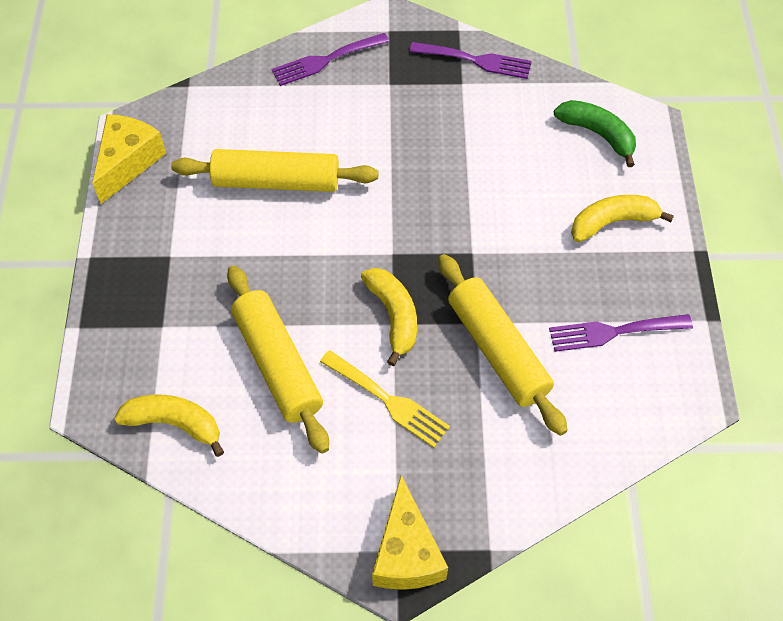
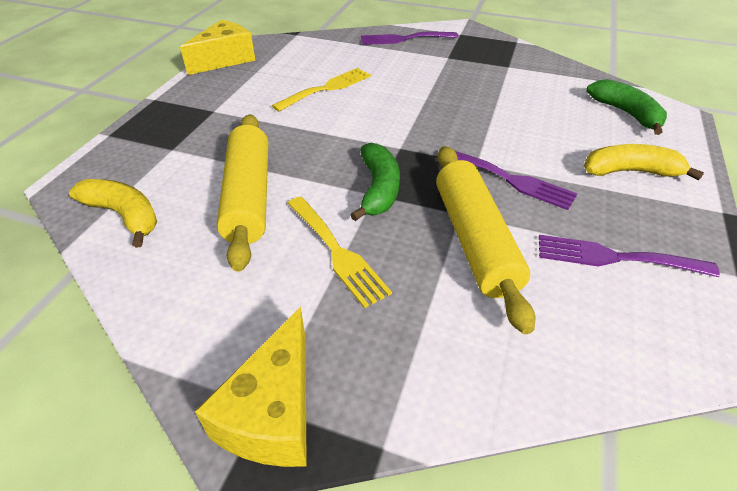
camera: 20 degrees right, 15 degrees down
(276, 182) = (327, 88): yellow rolling pin -> yellow fork
(394, 316) = (378, 189): yellow banana -> green banana
(476, 60) = (525, 57): purple fork -> purple fork (510, 179)

